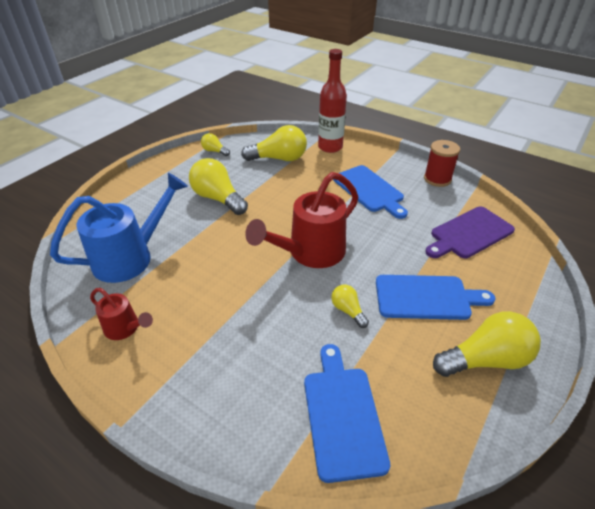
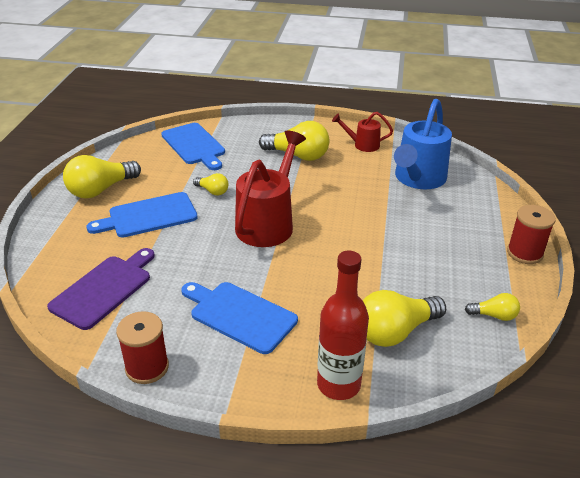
camera: 155 degrees right, 5 degrees down
(145, 174) = (524, 253): none -> red spool
(218, 198) = (408, 249): yellow light bulb -> yellow light bulb (298, 155)

